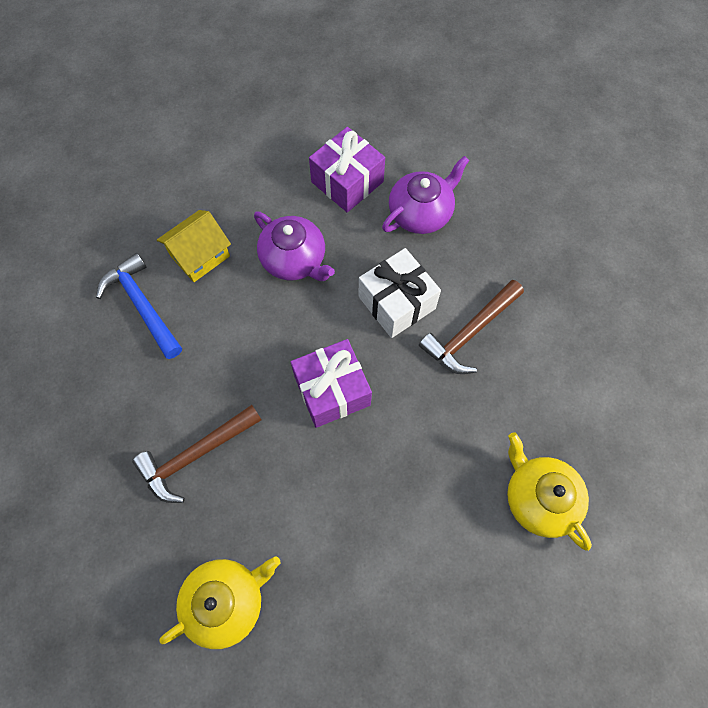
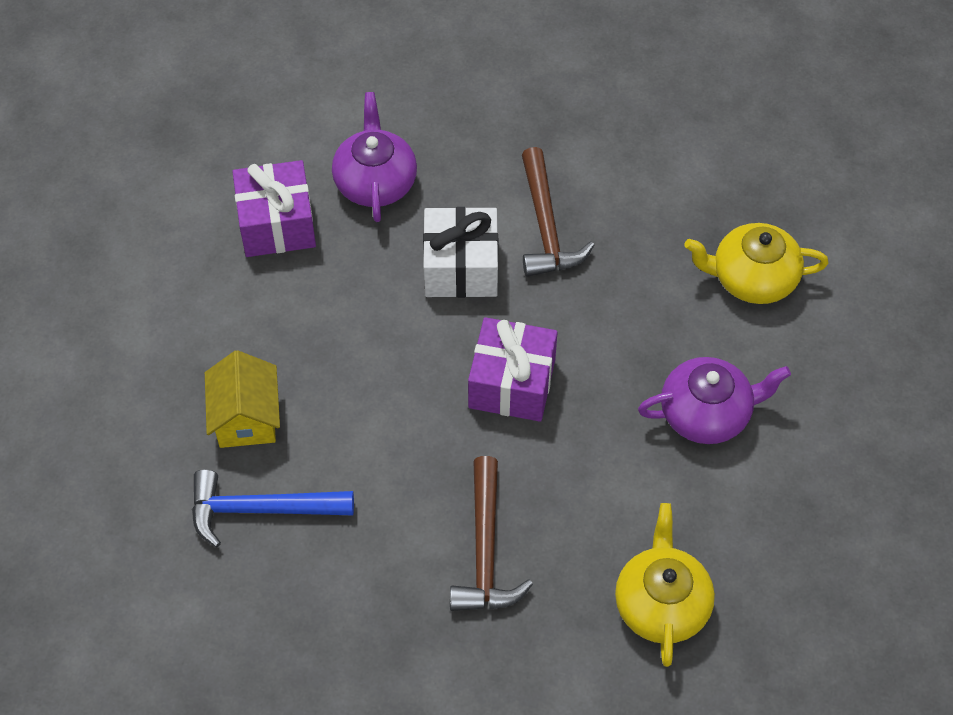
camera: 55 degrees left, 10 degrees down
(294, 260) = (330, 329): purple teapot -> purple teapot (706, 414)

